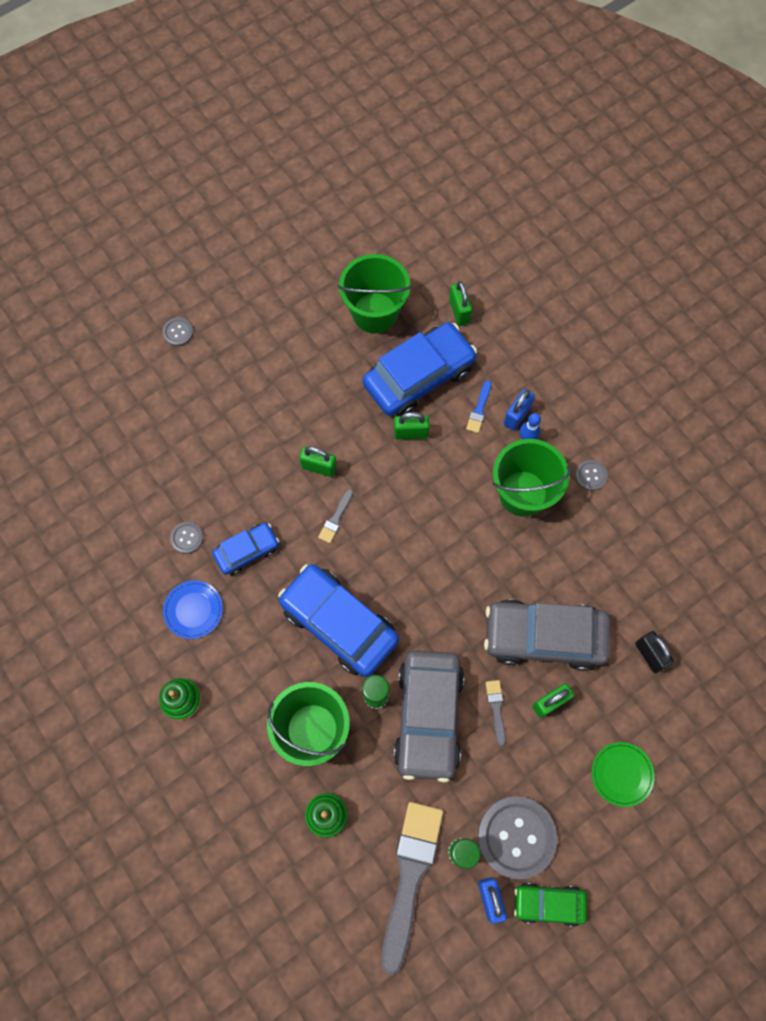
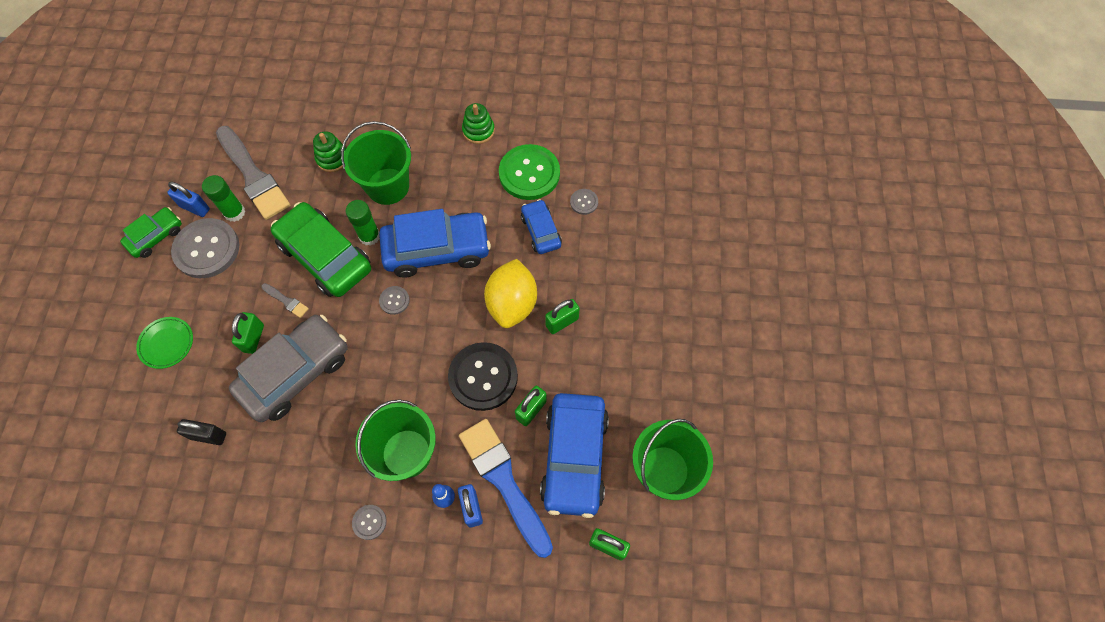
camera: 130 degrees right, 5 degrees down
(178, 332) = (763, 306): grey button -> grey button (394, 300)
(193, 610) = (529, 173): blue plate -> green button
(247, 551) = (541, 231): blue car -> blue car turned 150 degrees clockwise
(336, 518) = (512, 304): grey brush -> yellow lemon
(416, 488) = (483, 377): none -> black button
(428, 717) = (325, 256): grey car -> green car
(479, 409) = (504, 481): blue brush -> blue brush, size x2.39

